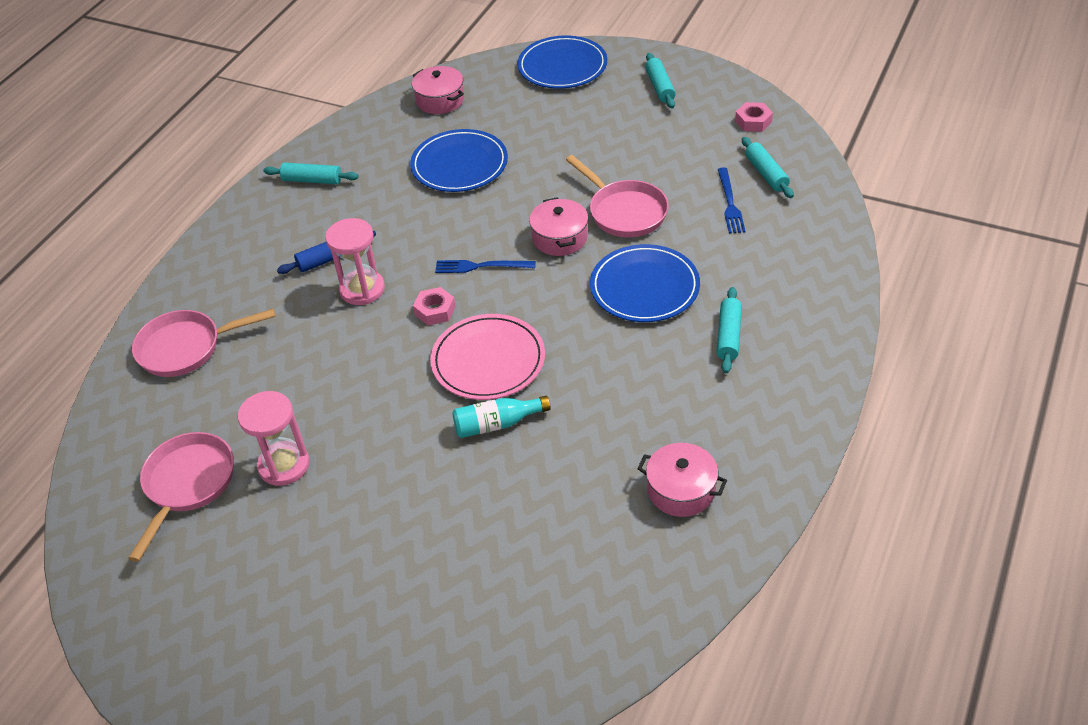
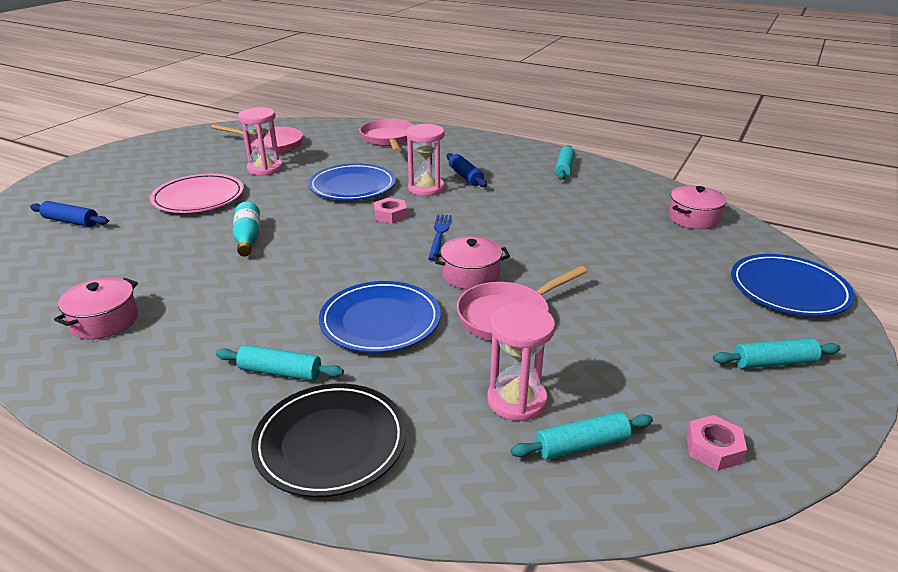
camera: 90 degrees right, 15 degrees down
(457, 637) = (71, 221): none -> blue rolling pin
(459, 165) = (588, 227): blue plate -> blue plate (352, 186)
(488, 360) = (320, 236): pink plate -> pink plate (198, 197)
(730, 203) = (516, 400): blue fork -> pink hourglass
(798, 290) = (331, 442): none -> black plate

